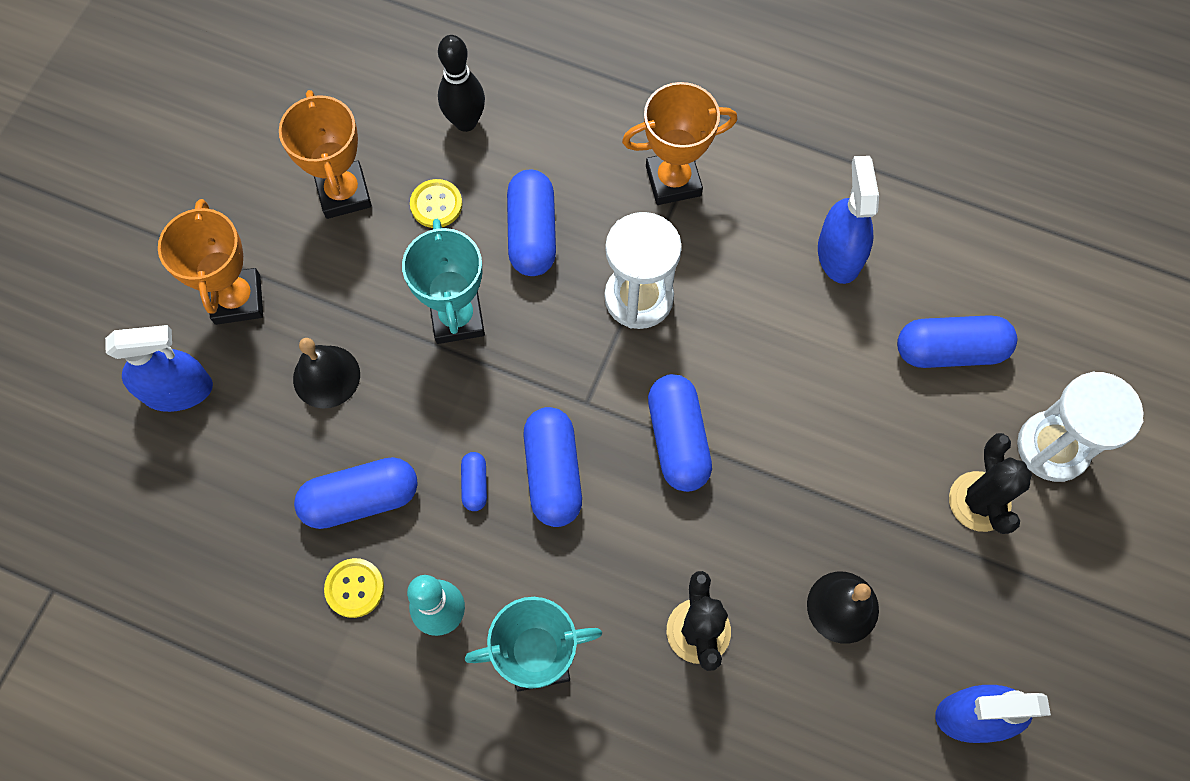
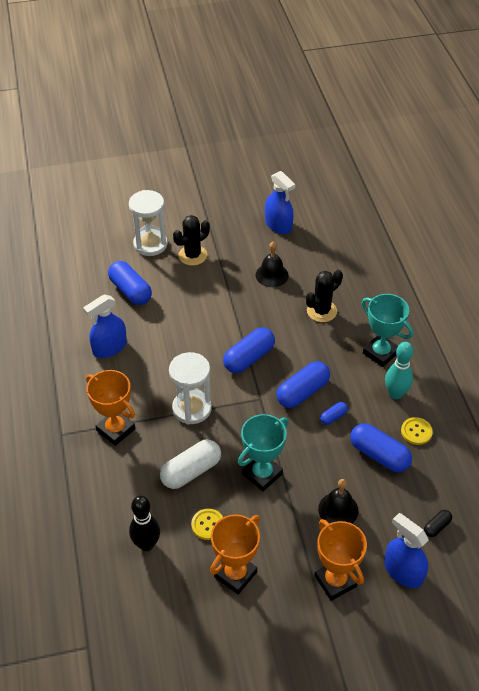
camera: 125 degrees left, 20 degrees down
(195, 486) = (436, 527): none -> black capsule
(237, 299) = (335, 581): orange trophy -> orange trophy turned 75 degrees counterclockwise
(532, 233) = (191, 471): blue capsule -> white capsule

